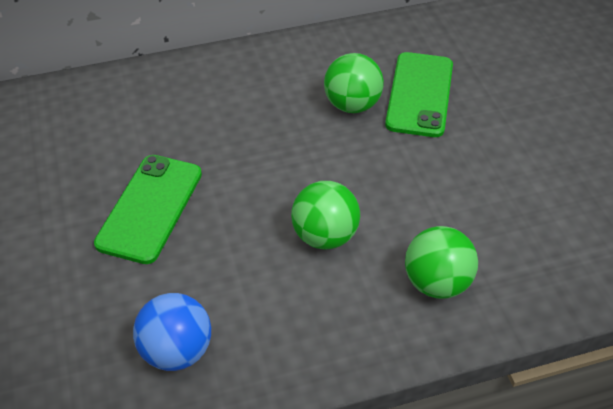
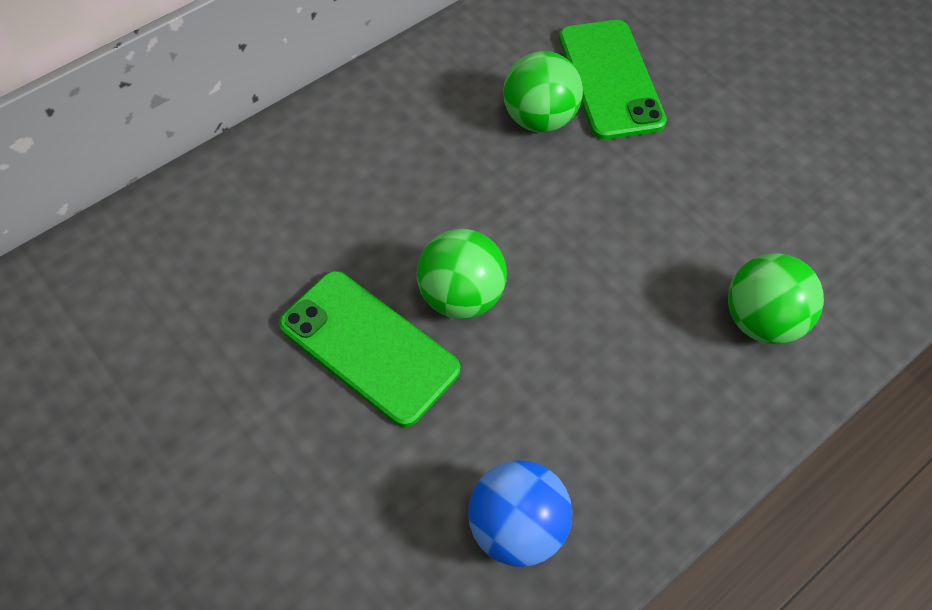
camera: 25 degrees left, 10 degrees up
(150, 208) = (368, 347): green phone -> green phone turned 45 degrees counterclockwise
(325, 236) = (604, 307): green ball -> green ball (461, 297)

